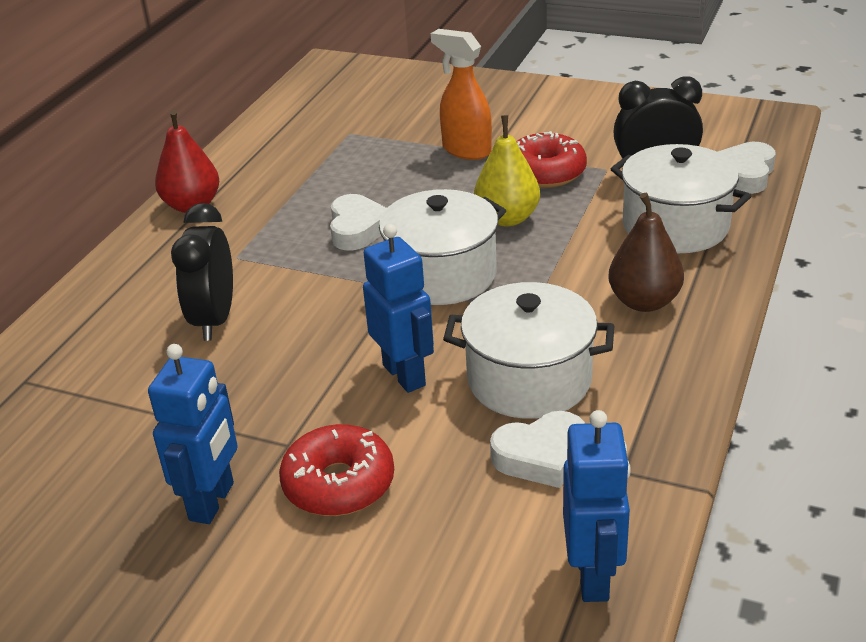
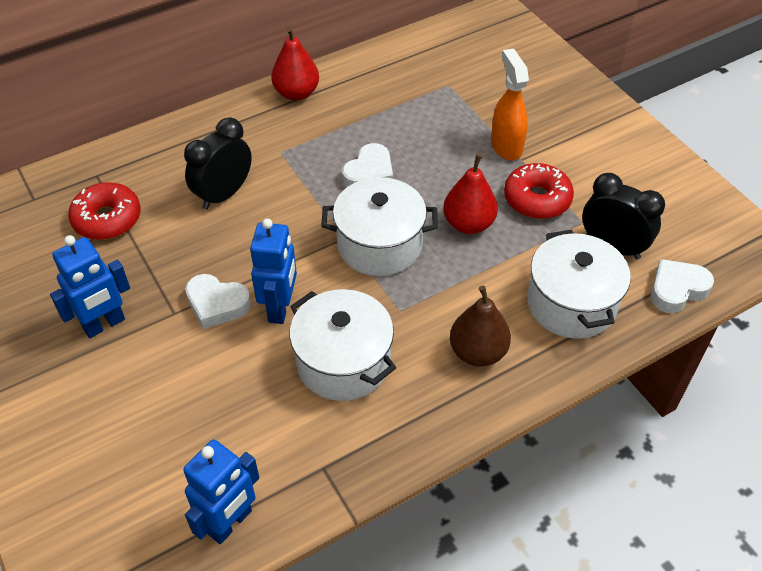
camera: 35 degrees right, 15 degrees up
(339, 484) = (172, 359): red donut -> red donut (107, 219)
(507, 218) = (468, 224): yellow pear -> red pear
(541, 456) = (290, 422): white heart -> white heart (217, 304)

